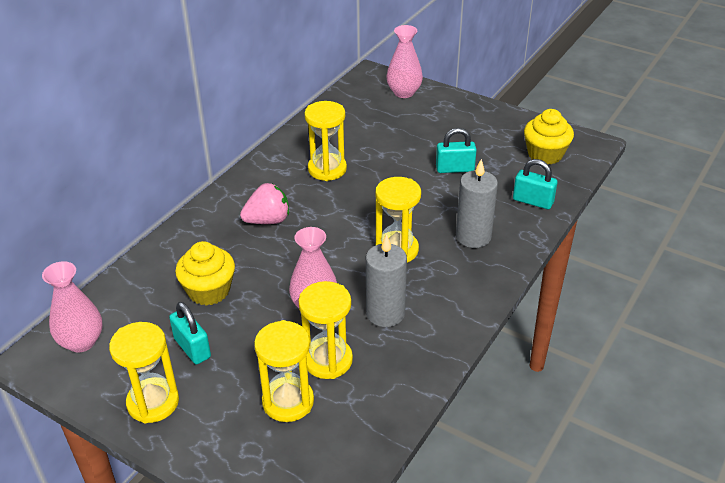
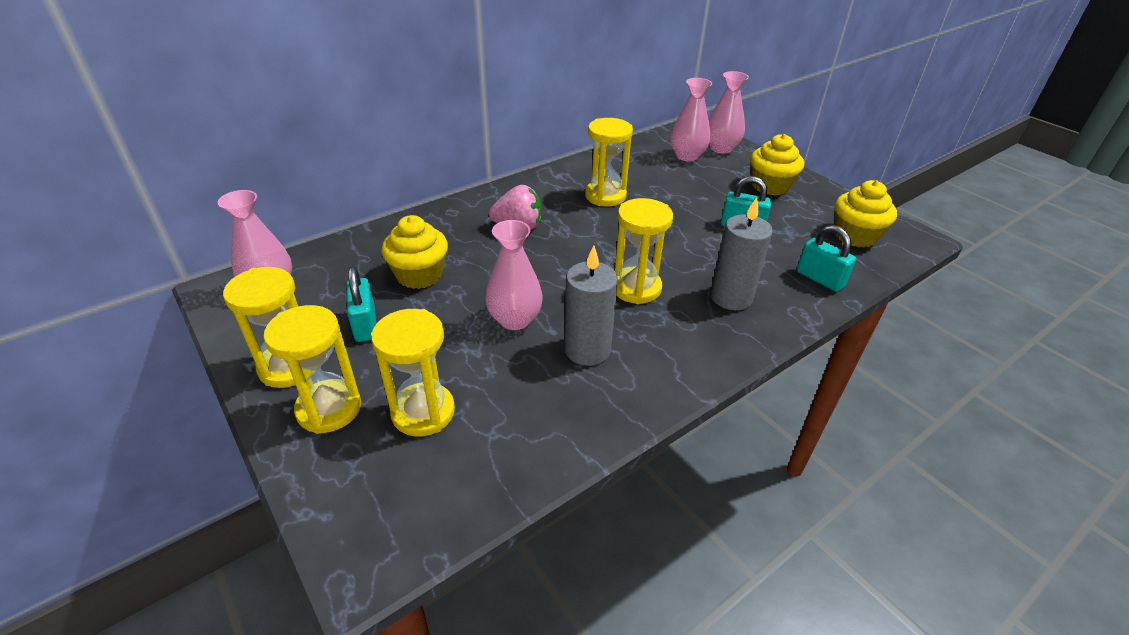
camera: 20 degrees right, 0 degrees up
(328, 360) = (494, 380): yellow hourglass -> yellow hourglass (329, 409)
(378, 108) = (687, 156): none -> pink vase
(461, 123) = (770, 186): none -> yellow cupcake

